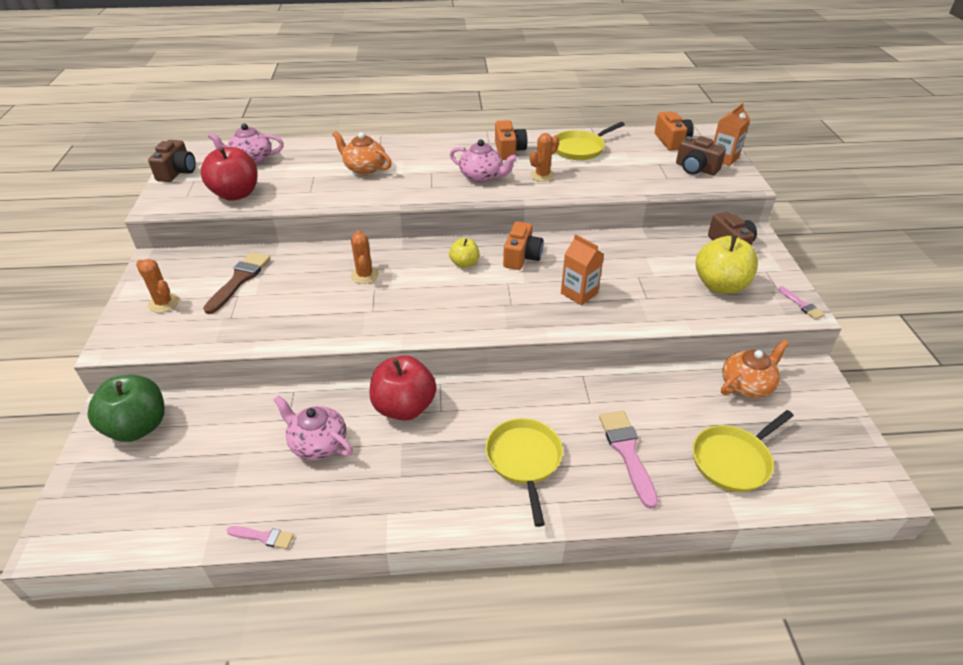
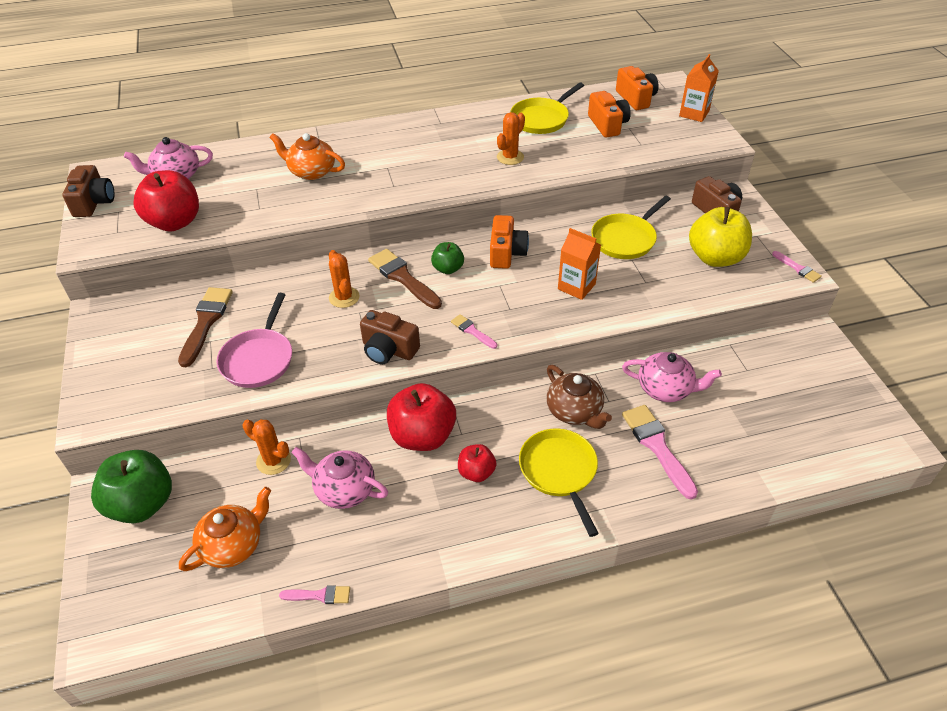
camera: 10 degrees left, 5 degrees up
(163, 303) = (129, 362): orange cactus -> orange cactus (273, 461)
(273, 316) = (259, 359): none -> pink pan
(422, 266) = (403, 277): none -> brown brush
(444, 448) = (476, 472): none -> red apple
(464, 263) = (448, 269): yellow apple -> green apple
(470, 318) = (472, 331): none -> pink brush
(482, 176) = (445, 166): pink teapot -> pink teapot (666, 389)
(509, 151) = (465, 130): orange camera -> orange camera (607, 125)
(554, 407) = (575, 411): none -> brown teapot
(696, 169) = (668, 129): brown camera -> brown camera (388, 350)
(733, 460) = (759, 438): yellow pan -> yellow pan (625, 239)
(747, 385) = (757, 358): orange teapot -> orange teapot (233, 544)

